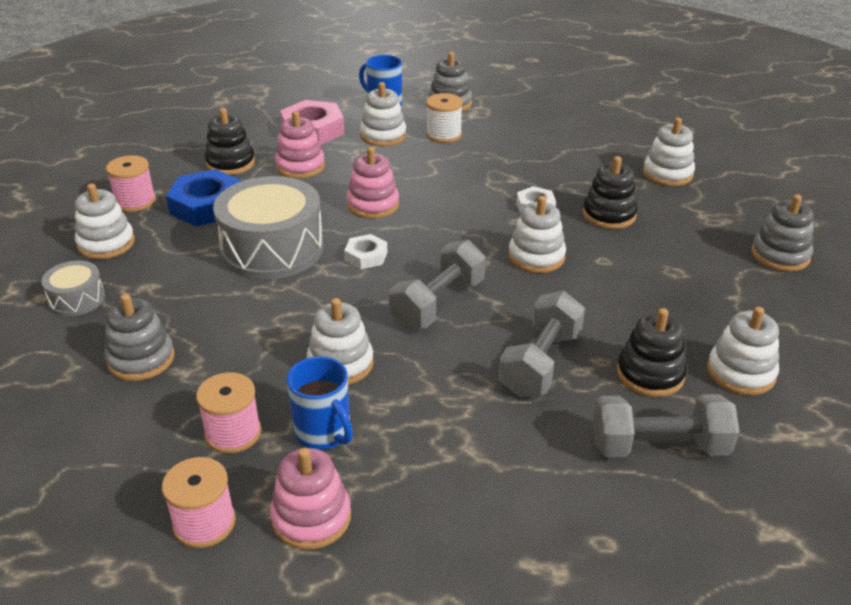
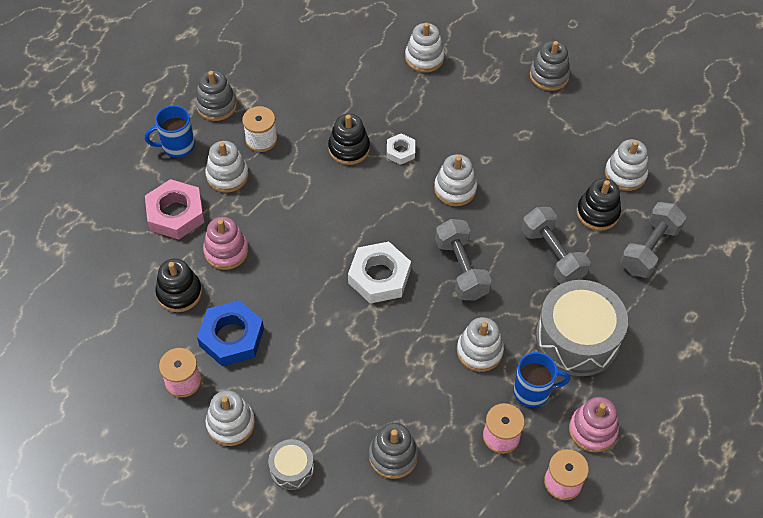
camera: 55 degrees left, 20 degrees up
(272, 249) = (325, 325): grey drum -> grey drum (577, 338)
(366, 256) = (379, 276): white nut -> white nut, size x1.83
(373, 205) = (320, 237): pink stacking toy -> none
(609, 215) = (443, 121): black stacking toy -> black stacking toy (349, 148)

